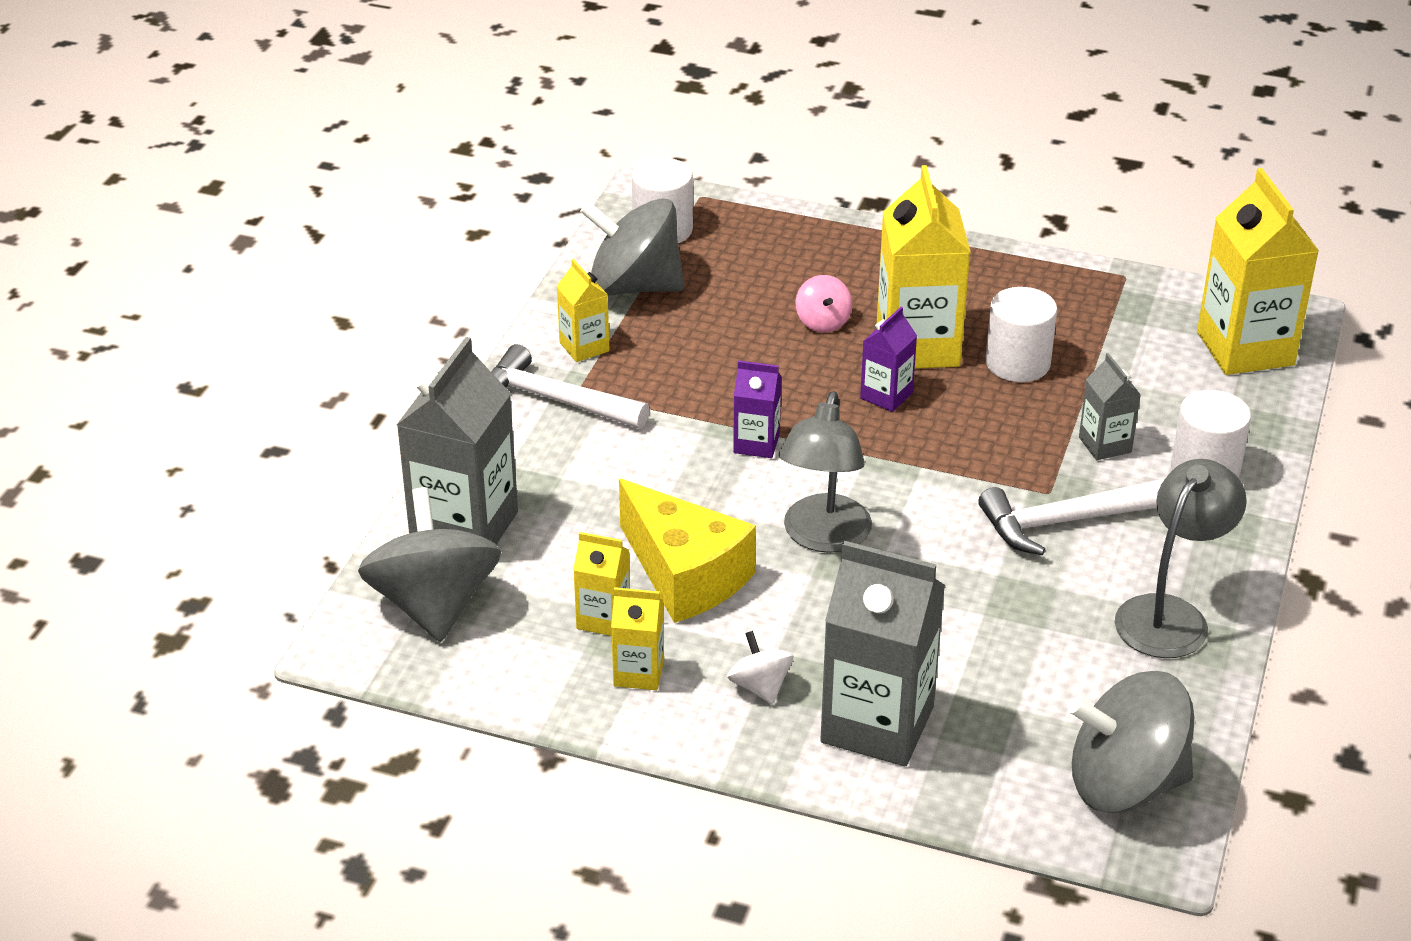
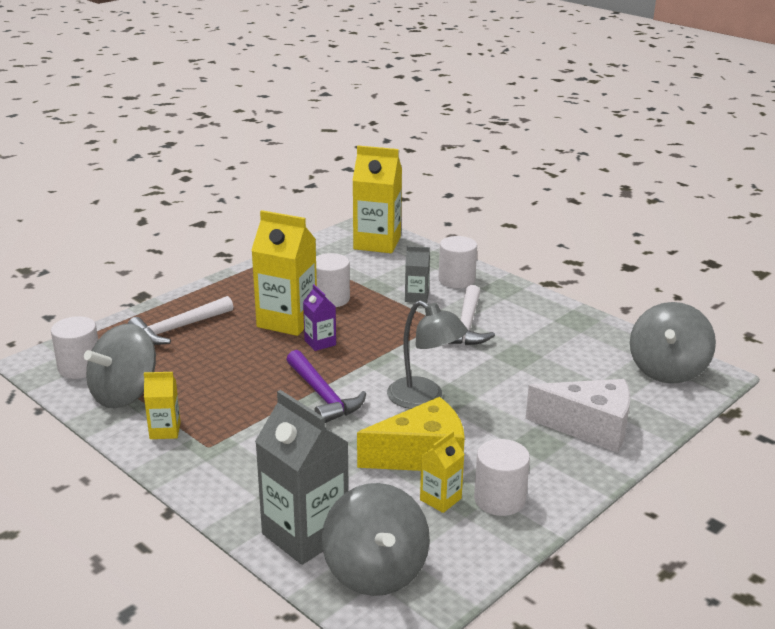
camera: 65 degrees left, 10 degrees down
(434, 604) = (375, 571): grey spinning top -> grey spinning top turned 120 degrees counterclockwise
(555, 400) = (208, 458): white hammer -> white hammer (178, 328)
(638, 673) = (499, 499): yellow carton -> white cylinder
(756, 443) = (323, 395): purple carton -> purple hammer
(760, 686) = (537, 457): white spinning top -> none
(823, 322) = (234, 342): pink spinning top -> none
(877, 724) = (589, 427): grey carton -> white cheese
(1170, 615) = (554, 321): grey lamp -> none

